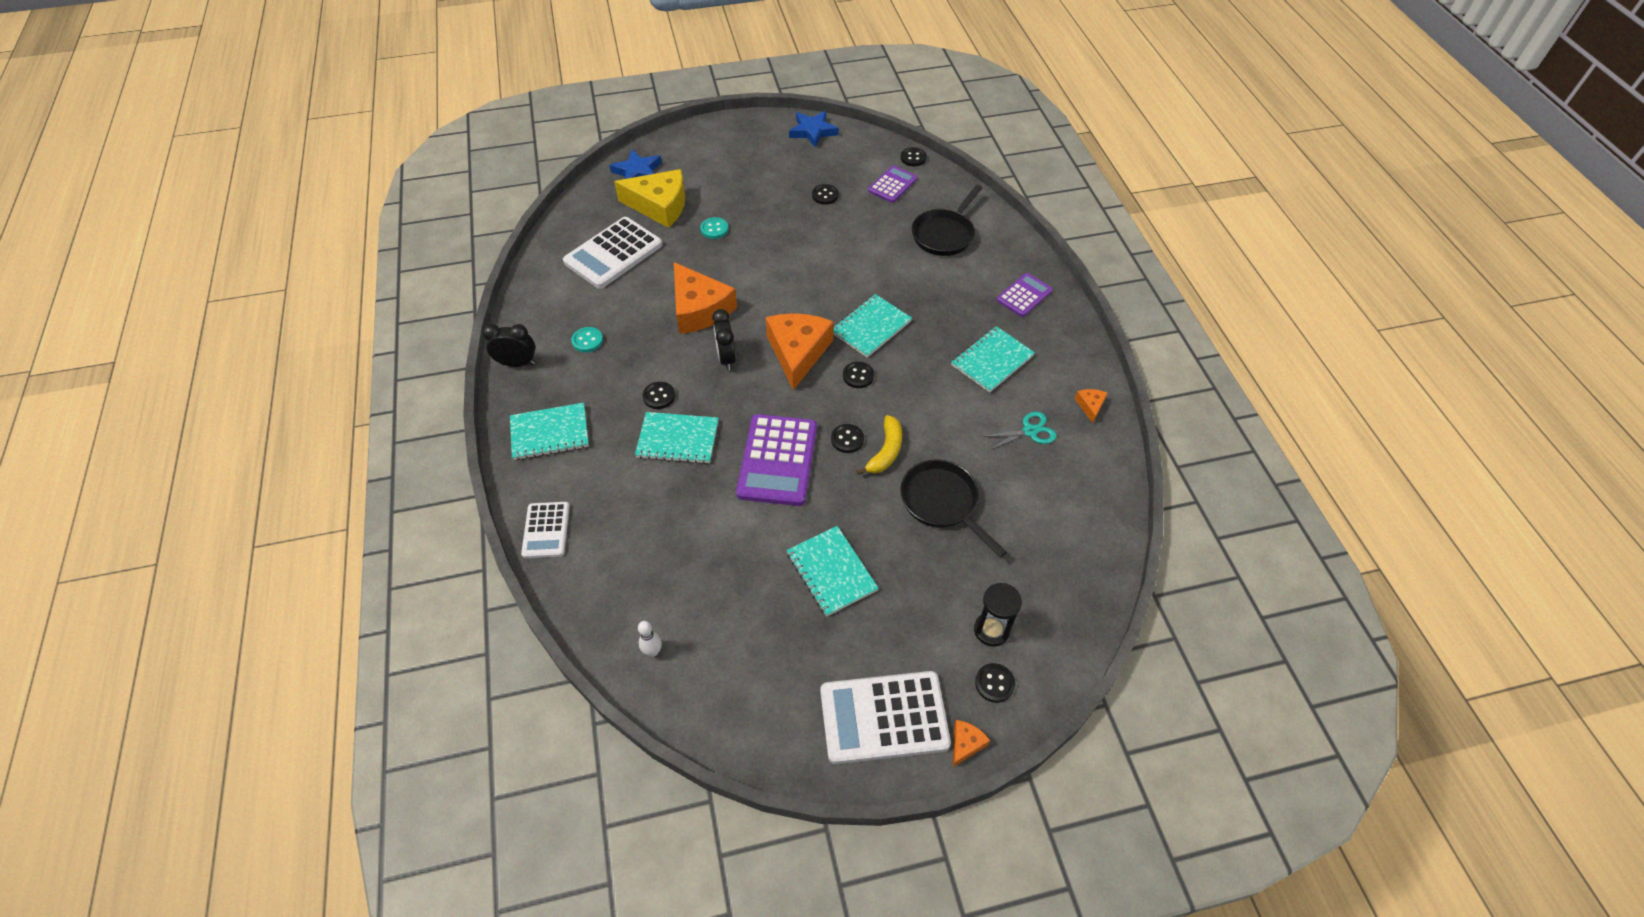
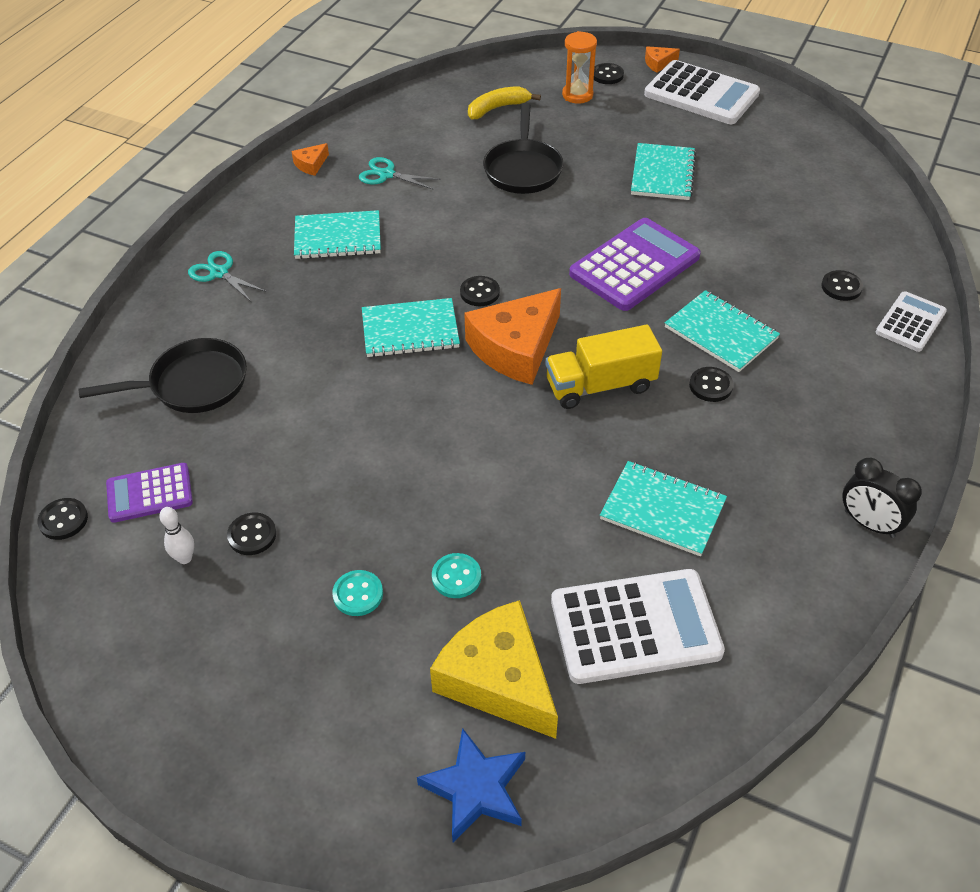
camera: 140 degrees left, 5 degrees down
(550, 433) = (864, 413): turquoise notebook -> turquoise notebook (662, 510)
(587, 340) = (757, 503): turquoise button -> turquoise button (358, 594)
(653, 651) = (853, 197): white bowling pin -> white bowling pin (185, 558)
(699, 309) = (581, 464): orange cheese -> none
(726, 358) = (600, 386): black clock -> yellow truck
(813, 131) = (118, 678): blue star -> none
(847, 439) = (551, 248): black button -> black button (841, 287)
(885, 451) = (527, 223): yellow banana -> yellow banana (497, 108)
(991, 630) = (577, 95): black hourglass -> orange hourglass
(1024, 295) = (219, 273): purple calculator -> turquoise scissors

